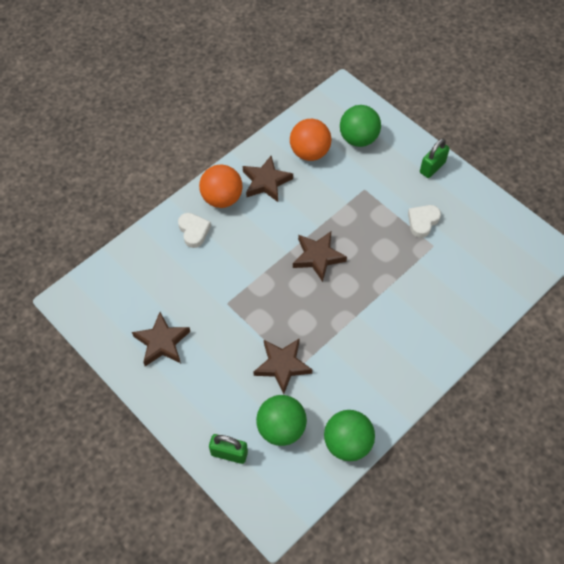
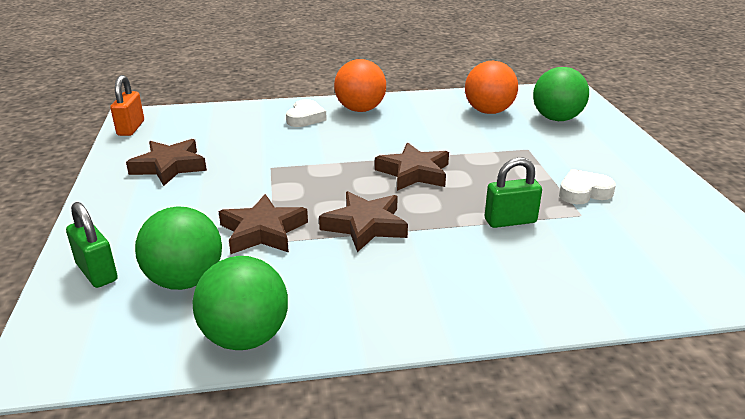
camera: 35 degrees right, 30 degrees down
(82, 317) = (131, 128): none -> orange padlock
(266, 182) = (418, 114): brown star -> brown star (365, 226)
(432, 167) = (637, 160): green padlock -> green padlock (510, 221)

